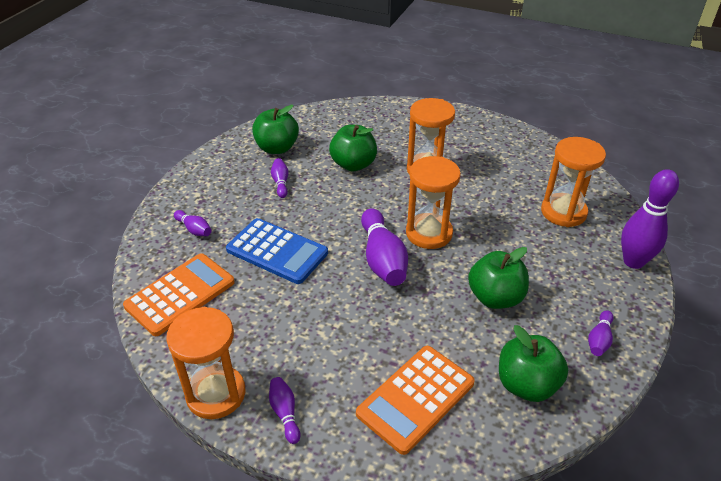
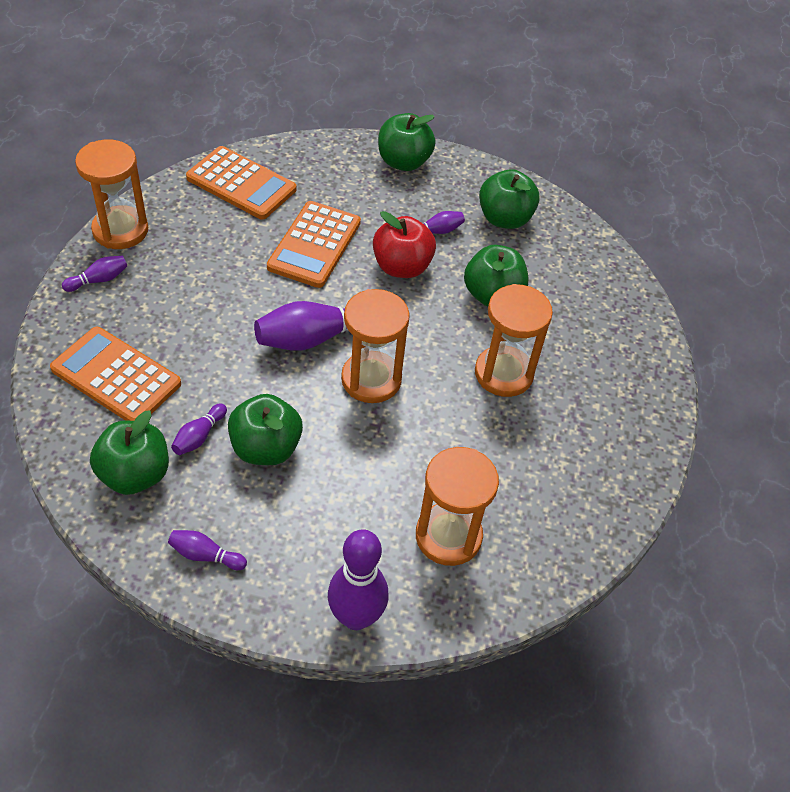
camera: 75 degrees right, 10 degrees up
(193, 190) = (403, 162): none -> green apple
(194, 229) = (338, 175): purple bowling pin -> purple bowling pin (199, 436)
(277, 251) = (314, 245): blue calculator -> orange calculator
(315, 205) = (402, 267): none -> red apple

